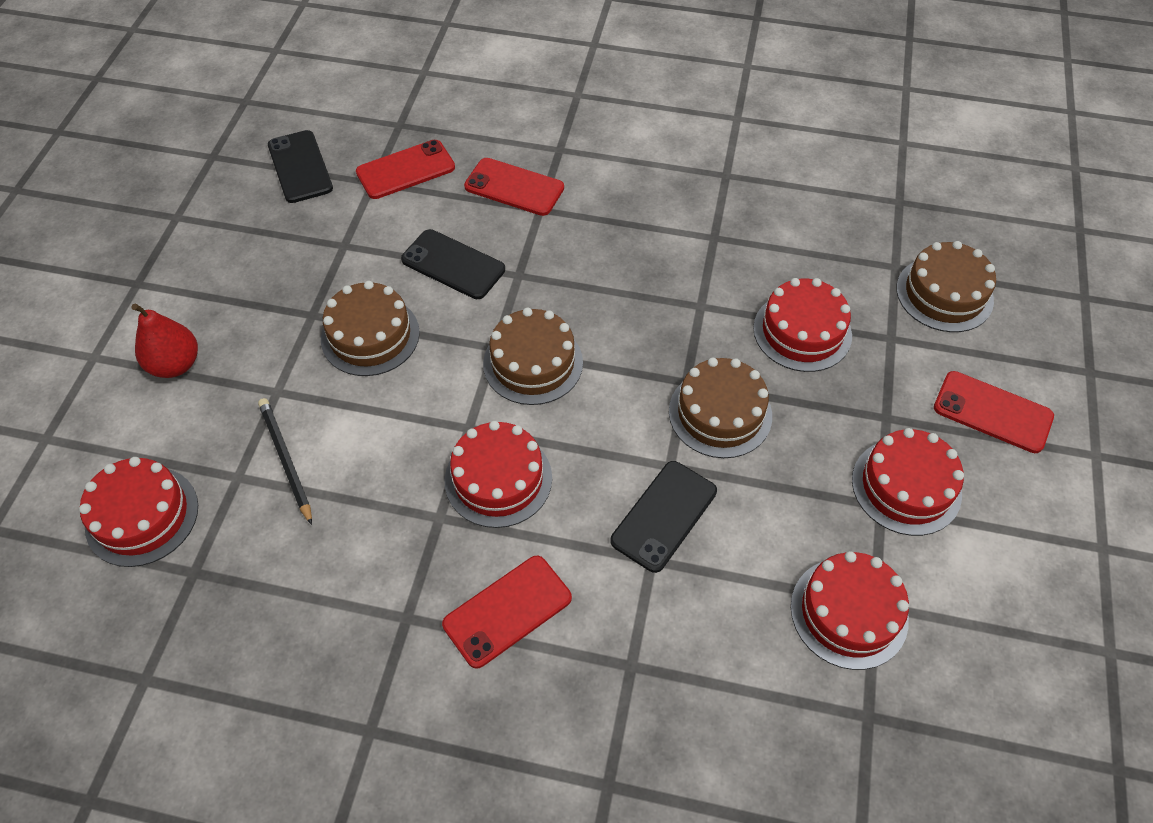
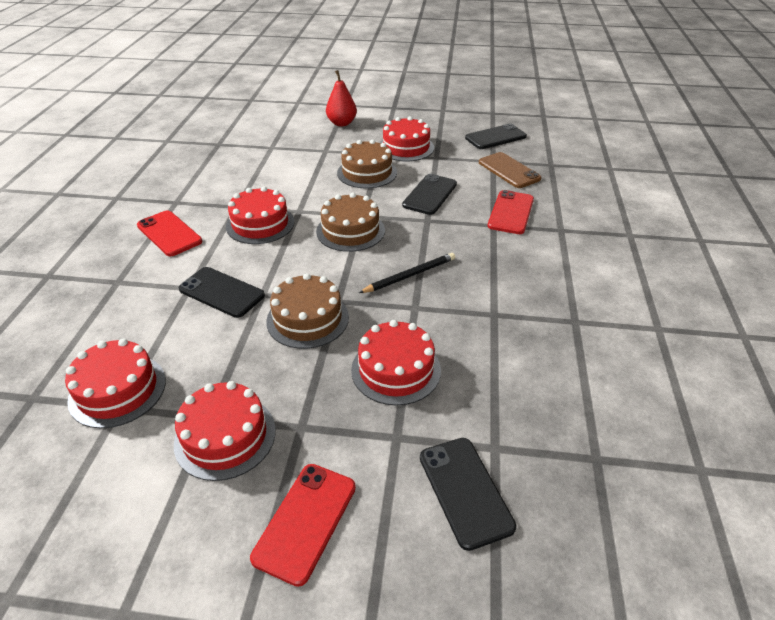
camera: 85 degrees right, 15 degrees down
(142, 516) = (252, 128): red cake -> red cake (406, 147)
(286, 460) = (280, 158): black pencil -> black pencil (410, 275)
(405, 170) = (509, 170): red phone -> brown phone
(944, 294) = (465, 491): brown cake -> black phone

